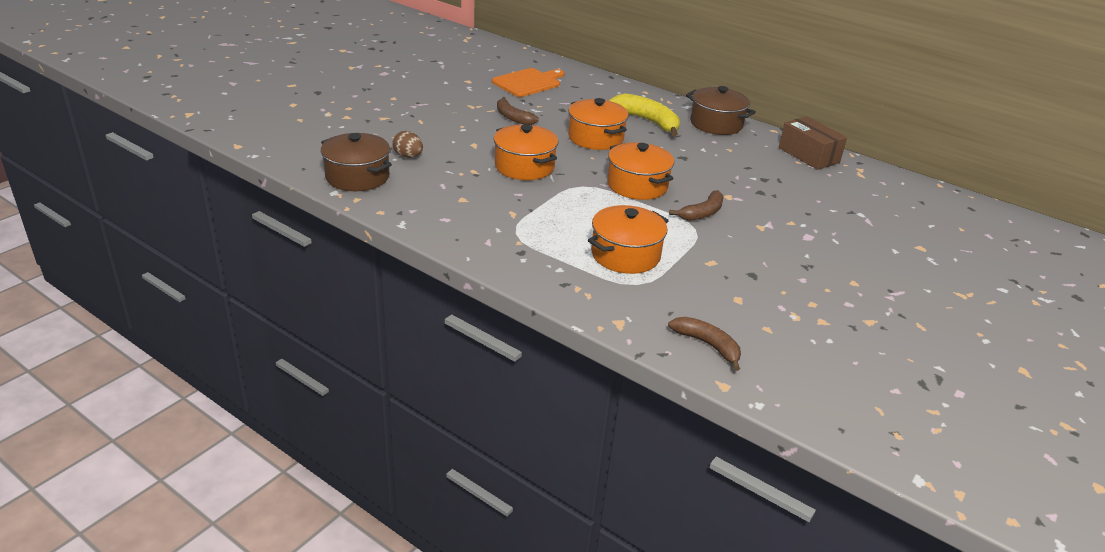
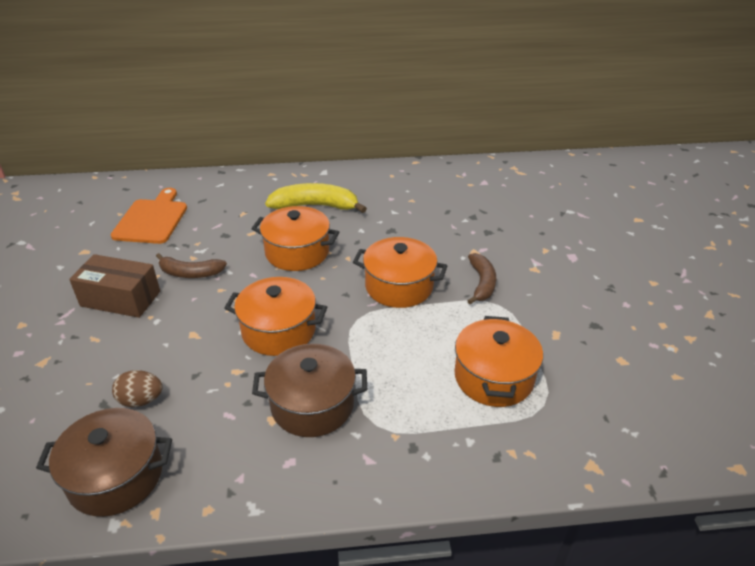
camera: 40 degrees left, 5 degrees up
(707, 345) = (673, 432): brown banana -> none
(716, 124) = (369, 179): brown pot -> brown pot (312, 405)
(808, 155) = (468, 173): brown box -> brown box (120, 299)

